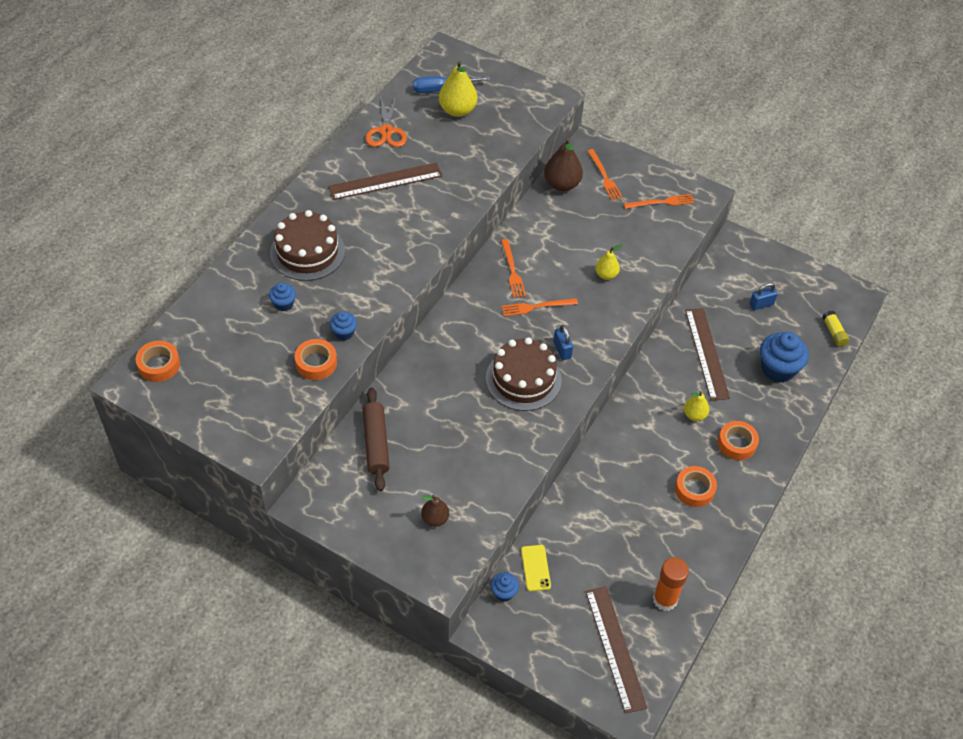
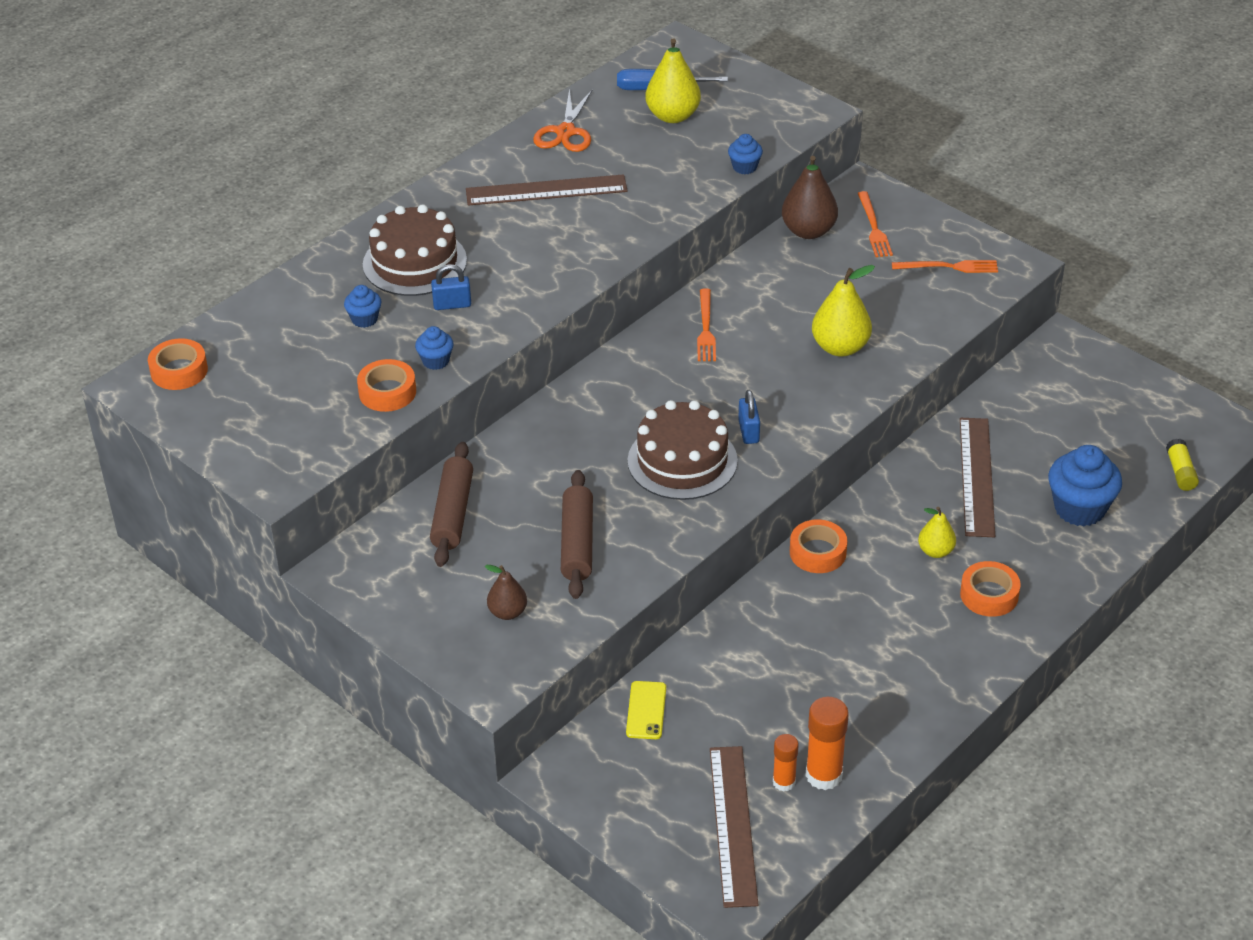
camera: 15 degrees right, 10 degrees down
(468, 455) = (577, 543): none -> brown rolling pin
(504, 592) = (592, 734): blue cupcake -> blue cupcake (744, 167)
(536, 307) = (727, 376): orange fork -> none
(606, 275) = (840, 347): yellow pear -> yellow pear, size x1.67
(640, 609) = (784, 782): none -> orange glue stick
(694, 489) = (908, 644): orange tape -> orange tape (817, 552)
(761, 304) = (1078, 424): blue padlock -> blue padlock (452, 305)

